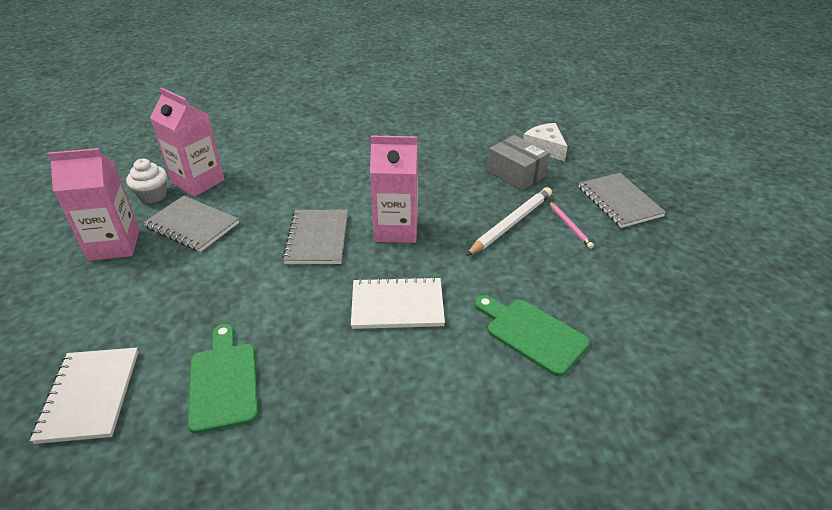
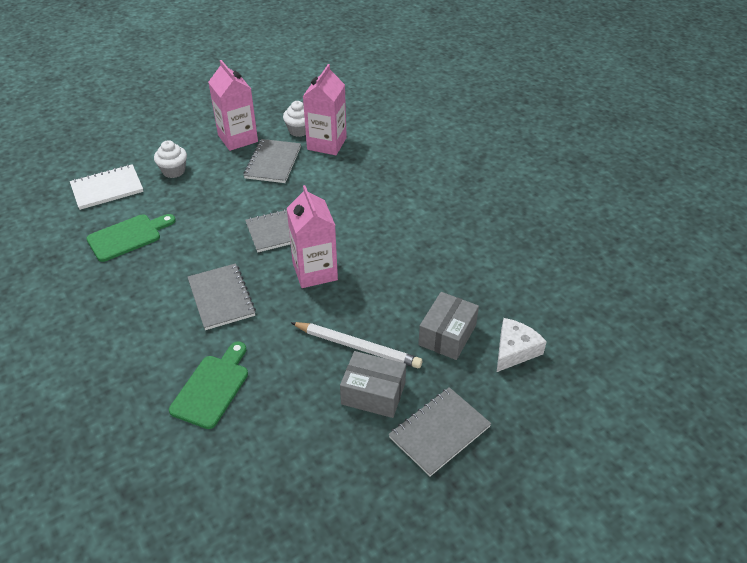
camera: 70 degrees right, 5 degrees up
(121, 314) = (173, 171): none -> white cupcake
(397, 305) = (221, 298): white notebook -> grey notebook
(570, 226) = (373, 393): pink pencil -> grey box

